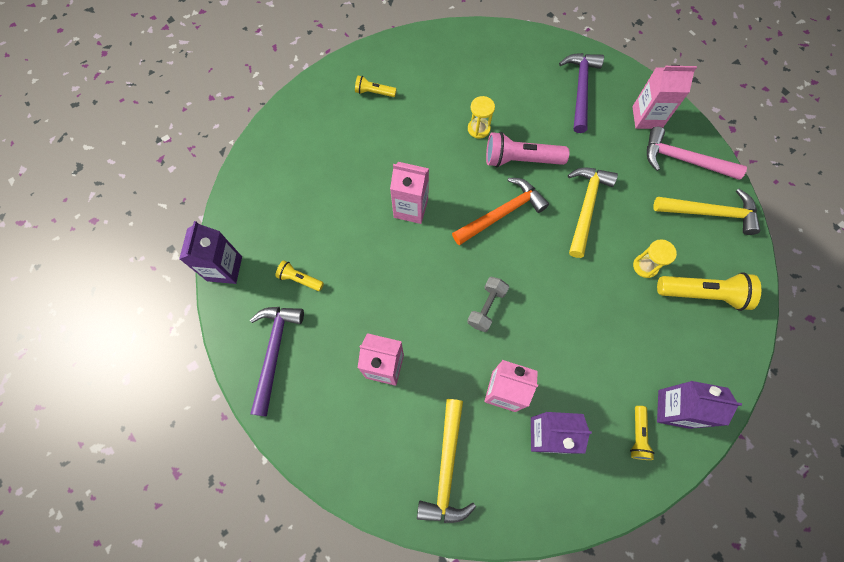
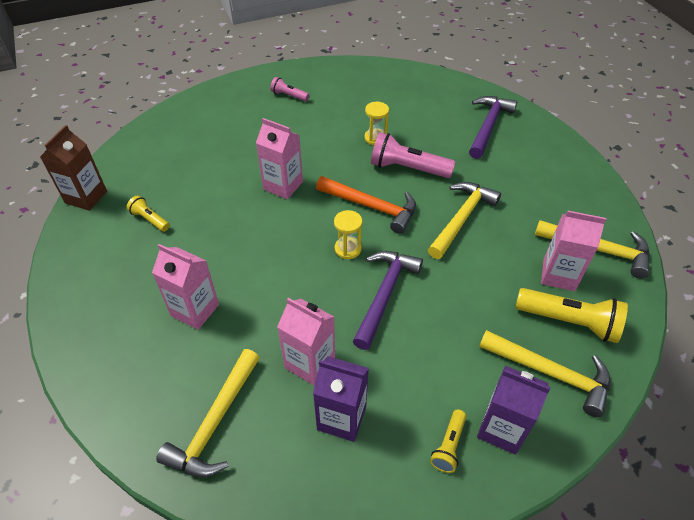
camera: 15 degrees right, 20 degrees down
(224, 268) = (86, 197): purple carton -> brown carton
(274, 352) = (93, 273): purple hammer -> purple hammer (384, 295)
(374, 92) = (289, 96): yellow flashlight -> pink flashlight
(486, 307) = (323, 282): grey dumbbell -> none
(501, 213) = (371, 207): orange hammer -> orange hammer turned 45 degrees clockwise
(645, 266) = (510, 282): yellow hourglass -> yellow hourglass (348, 249)
(647, 117) = (550, 159): pink carton -> pink carton (558, 275)
(683, 160) = (580, 200): pink hammer -> none
(699, 348) = (550, 373): none -> yellow hammer

